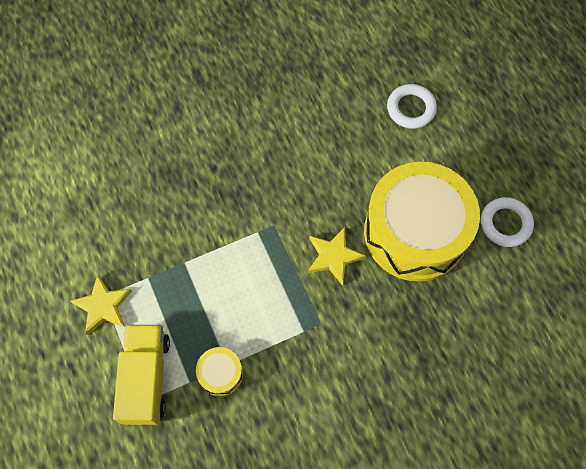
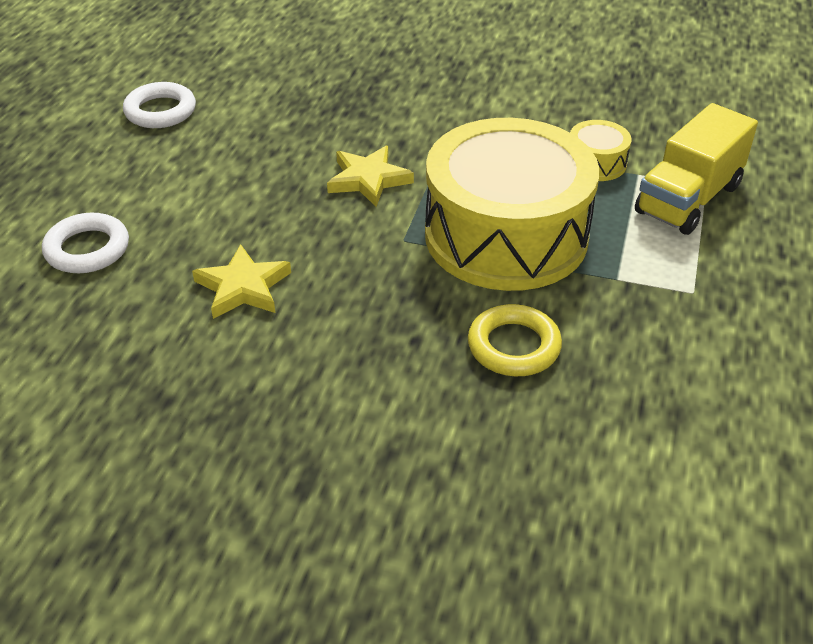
camera: 140 degrees left, 25 degrees down
(103, 306) = (701, 283): yellow star -> yellow star (243, 287)
(168, 196) = (514, 346): none -> yellow ring
(415, 232) = (255, 151): yellow drum -> yellow drum (506, 236)

